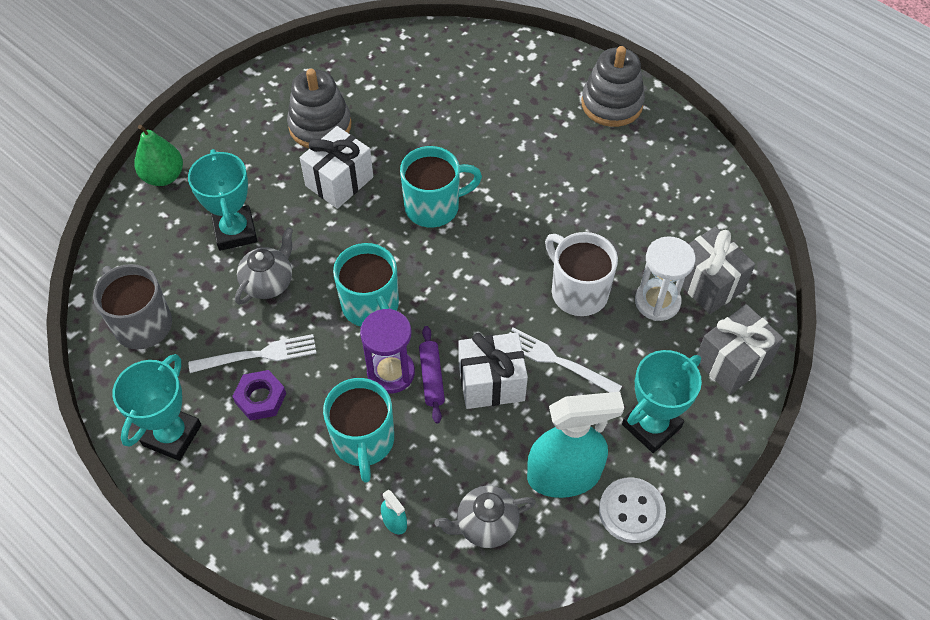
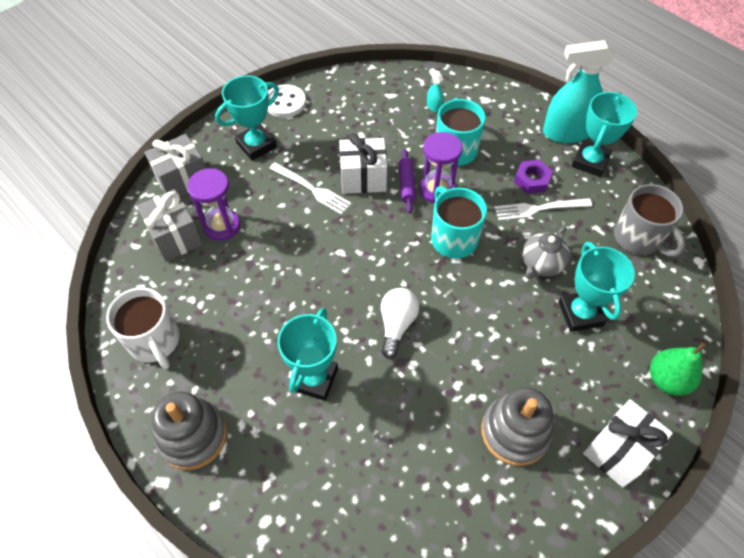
camera: 175 degrees left, 0 degrees up
(339, 181) = (488, 360): white gift -> white gift (618, 450)
(434, 207) = (396, 325): turquoise mug -> white light bulb
(485, 525) = (377, 102): grey teapot -> none
(511, 154) = (314, 379): none -> turquoise trophy
(564, 476) = (323, 122): turquoise spray bottle -> turquoise spray bottle (566, 132)
(578, 291) = (283, 238): white mug -> white mug (155, 342)
(657, 301) = (222, 226): white hourglass -> purple hourglass

